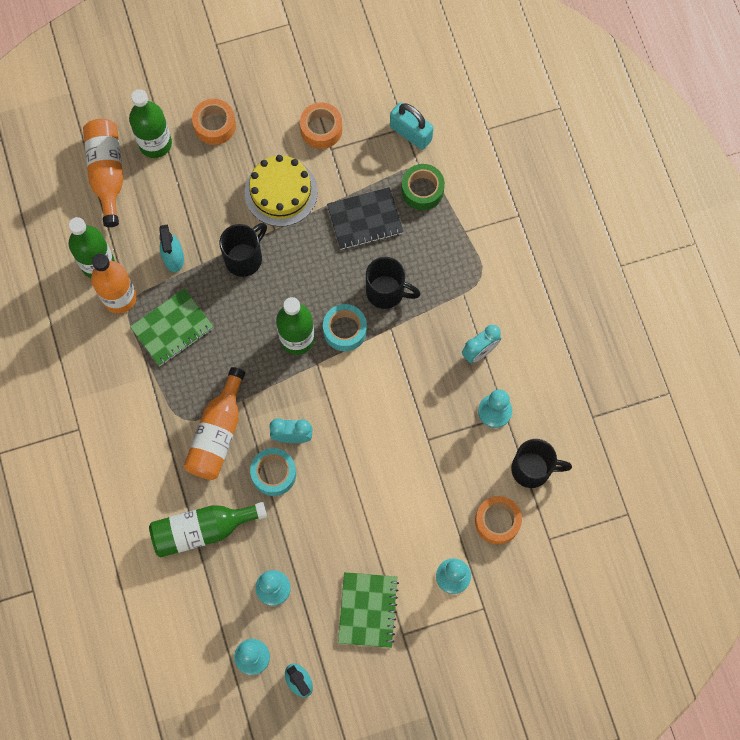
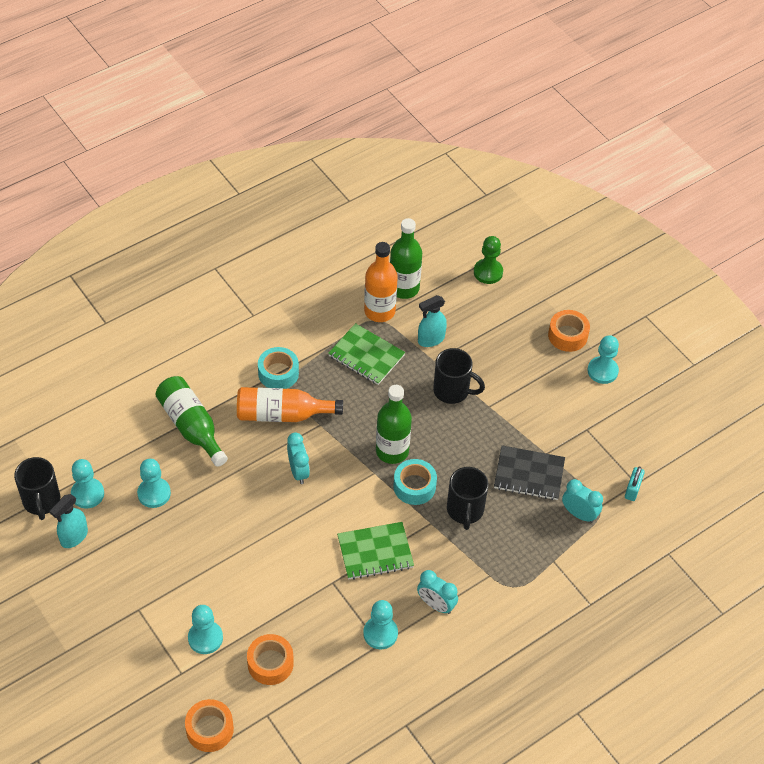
camera: 70 degrees right, 20 degrees down
(107, 173) = (488, 272): orange bottle -> green pawn
(155, 143) = (530, 298): green bottle -> none
(268, 109) = (602, 371): none -> turquoise pawn
(274, 473) = (259, 466): turquoise tape -> turquoise tape (278, 373)
(281, 192) = (527, 401): yellow cake -> none
(321, 129) = (602, 416): orange tape -> orange tape (210, 729)
(365, 220) = (529, 474): black notebook -> black notebook turned 45 degrees counterclockwise
(368, 610) = (153, 574): green notebook -> green notebook (375, 552)
(410, 133) = (632, 489): turquoise padlock -> turquoise padlock, size x0.63
(422, 190) = (579, 514): green tape -> turquoise clock
(532, 469) = (333, 682): black mug -> black mug (41, 501)

